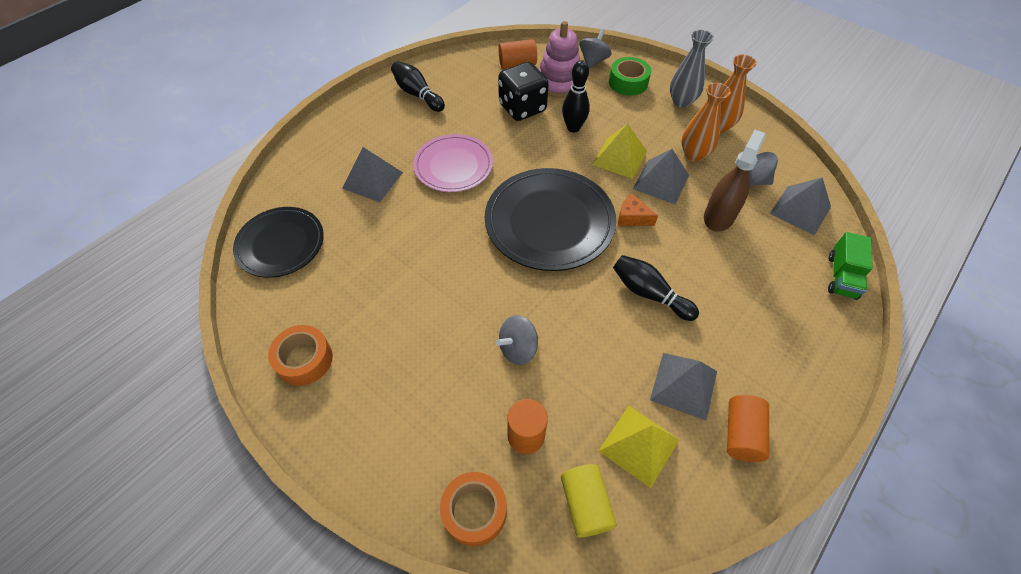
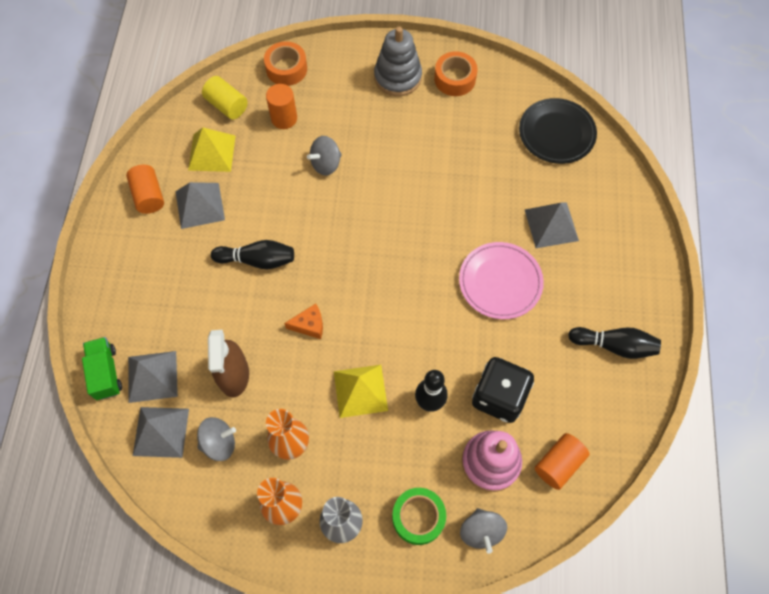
camera: 145 degrees right, 10 degrees up
(358, 403) = (397, 77): none -> grey stacking toy
(518, 348) = (326, 164): grey spinning top -> grey spinning top turned 150 degrees counterclockwise
(549, 222) = (375, 276): black plate -> none
(661, 182) = (305, 384): grey pyramid -> grey pyramid (152, 376)

